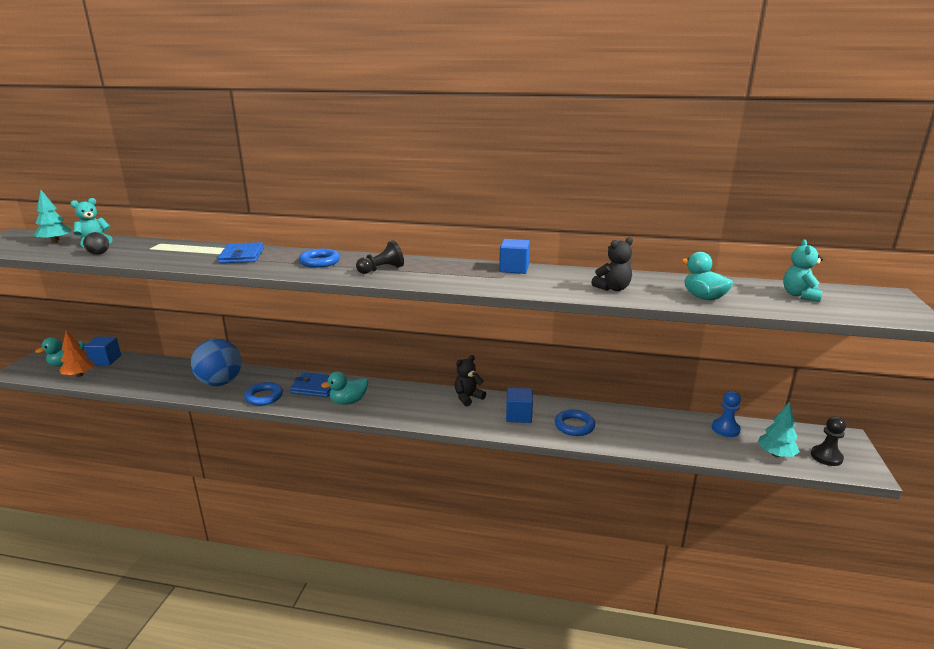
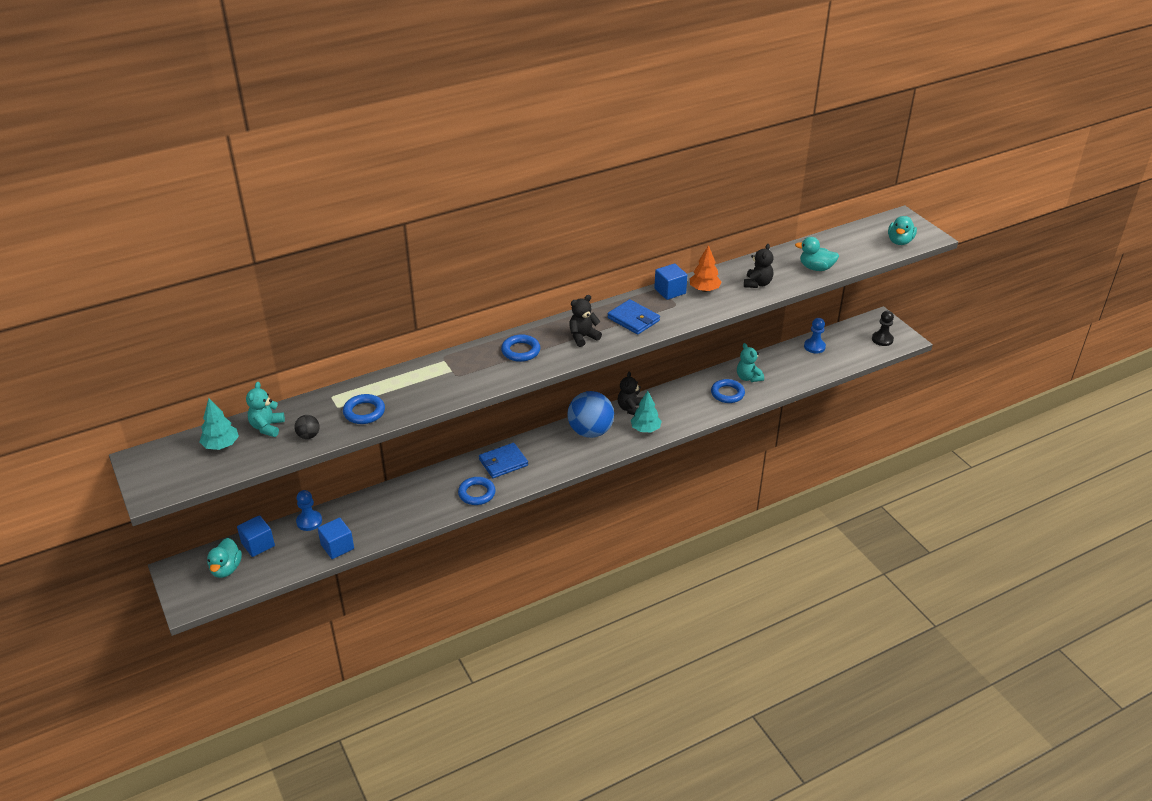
camera: 40 degrees left, 15 degrees up
(79, 375) = (266, 570): orange tree -> orange tree (704, 289)
(150, 362) = (309, 521): none -> blue pawn
(153, 255) = (364, 412): none -> blue ring
(220, 383) = (415, 503): blue ball -> blue ball (590, 431)
(242, 256) = (443, 375): blue wallet -> blue wallet (633, 319)
(348, 401) = (549, 460): turquoise duck -> turquoise duck (899, 241)
(381, 269) = (583, 337): black pawn -> black teddy bear
(518, 416) = (683, 405): blue cube -> blue cube (337, 547)
(776, 454) = (856, 352): turquoise tree -> turquoise tree (645, 429)
(800, 295) = (861, 240): turquoise teddy bear -> turquoise teddy bear (748, 377)

